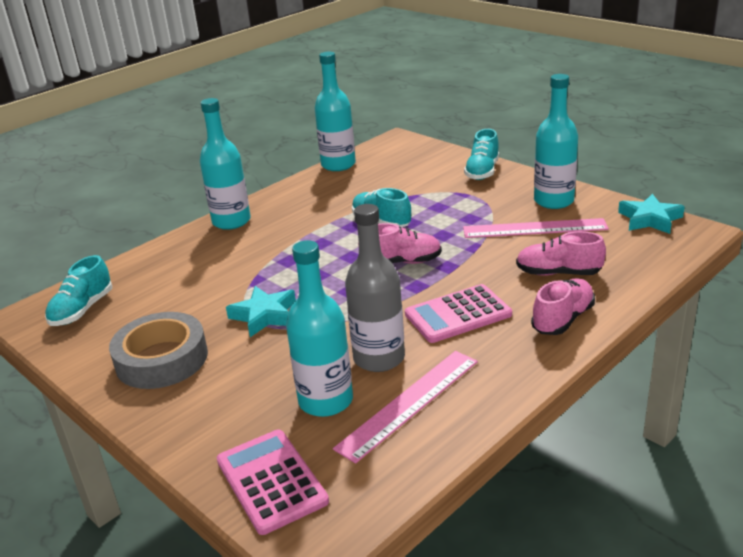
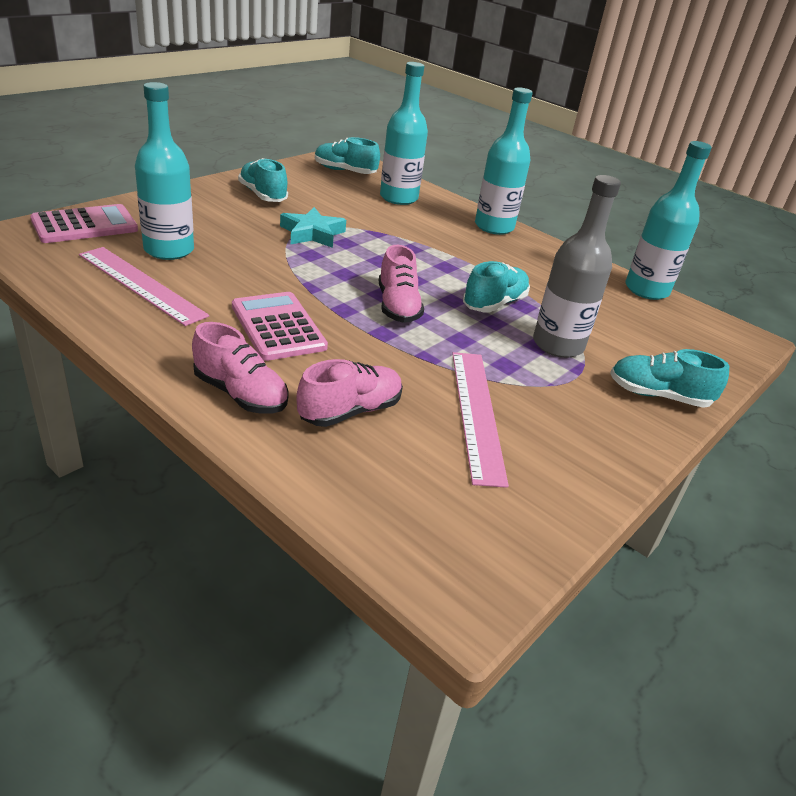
camera: 80 degrees right, 5 degrees up
(161, 359) = (263, 195): grey tape -> turquoise shoe
(379, 358) = (219, 277): grey bottle -> grey bottle (558, 345)
(553, 201) = (567, 447): turquoise bottle -> turquoise bottle (398, 198)
(558, 273) = (350, 411): pink shoe -> pink shoe turned 45 degrees clockwise
(649, 219) = (509, 544): turquoise star -> none

